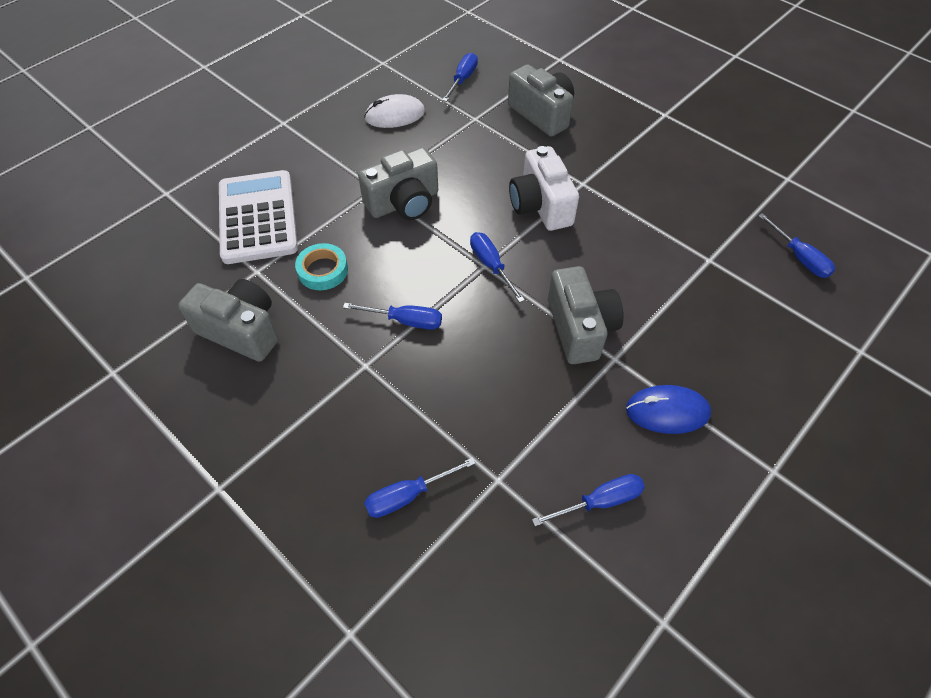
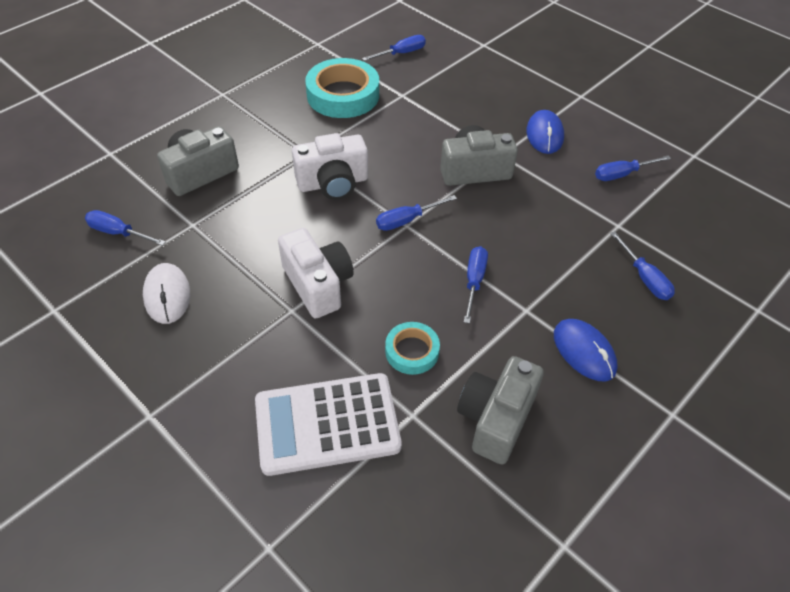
camera: 90 degrees left, 5 degrees down
(306, 413) = (584, 351): none -> blue mouse
(404, 203) = (318, 284): grey camera -> white camera
(600, 501) = (622, 174): blue screwdriver -> blue screwdriver turned 90 degrees counterclockwise
(692, 206) = (343, 95): none -> turquoise tape

